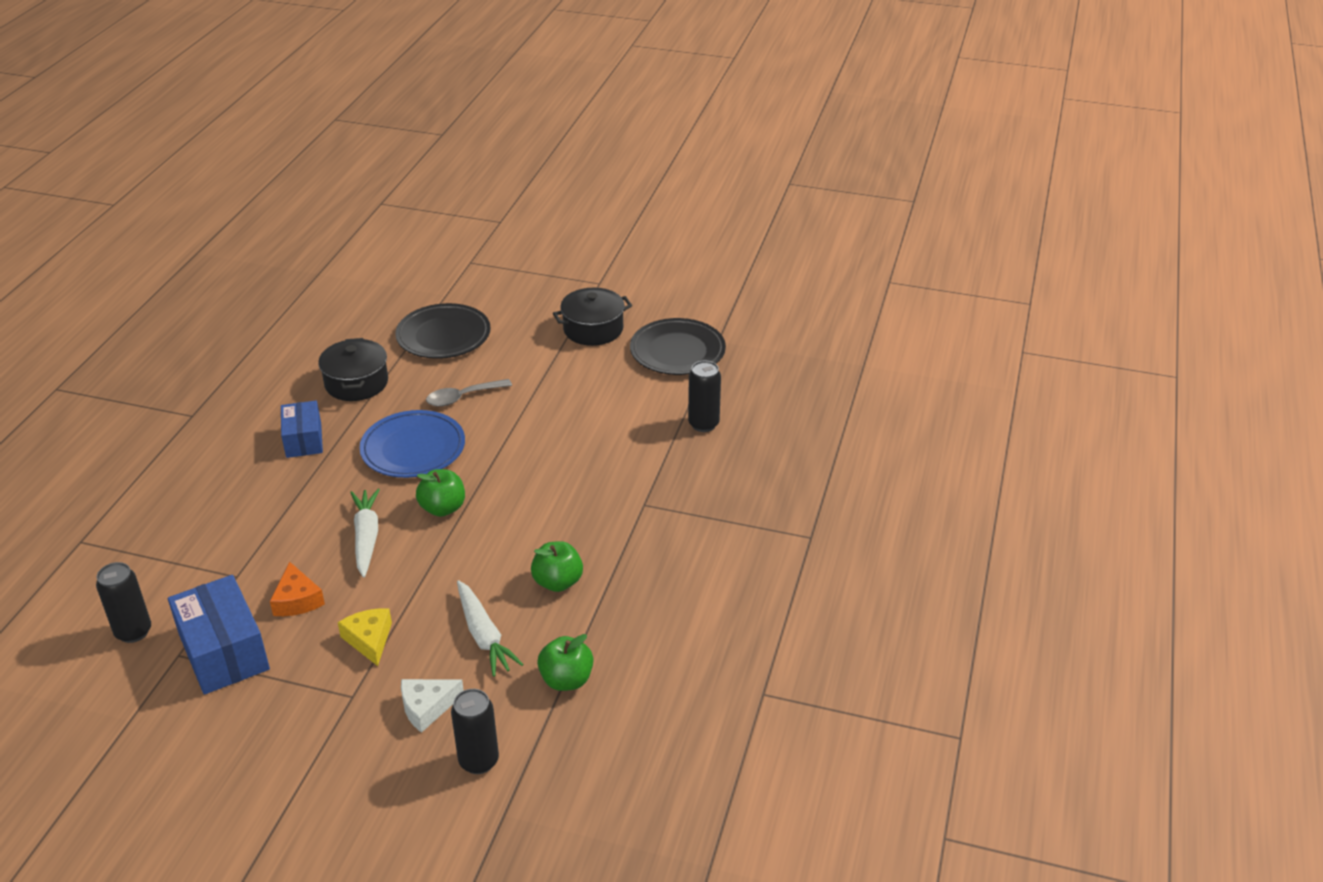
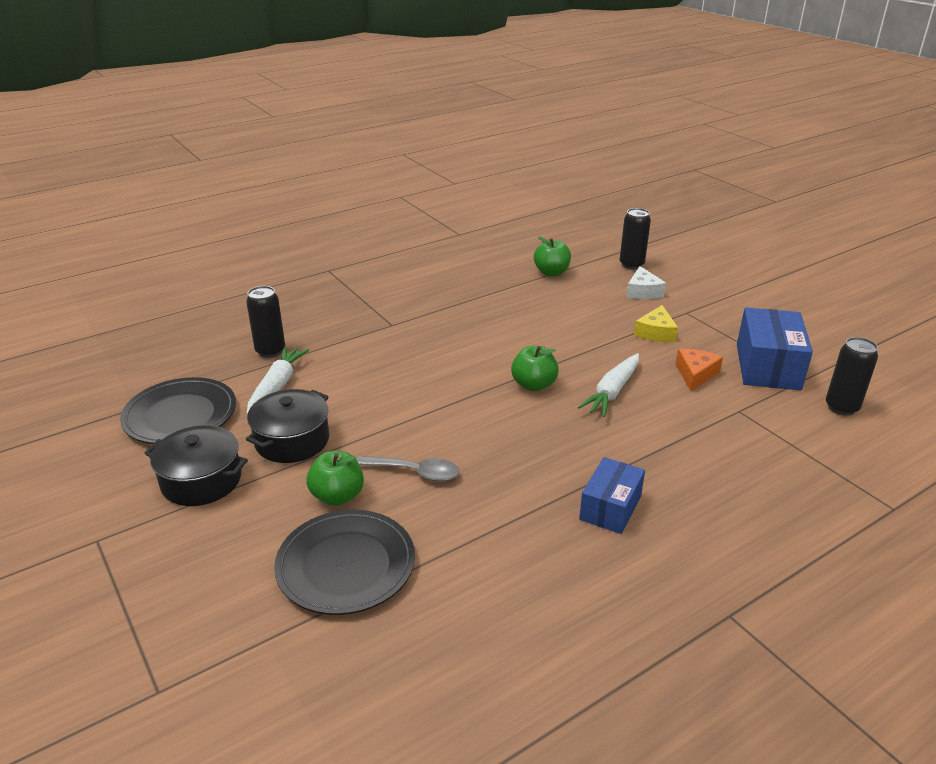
camera: 140 degrees left, 5 degrees down
(356, 383) = (502, 552): black pot -> black pot (292, 440)
(413, 448) = (511, 444): blue plate -> none
(427, 707) = (643, 291): white cheese -> white cheese turned 75 degrees clockwise
(484, 636) = (578, 306): white carrot -> white carrot (277, 385)
(558, 582) = (503, 311): green apple -> green apple (337, 496)

